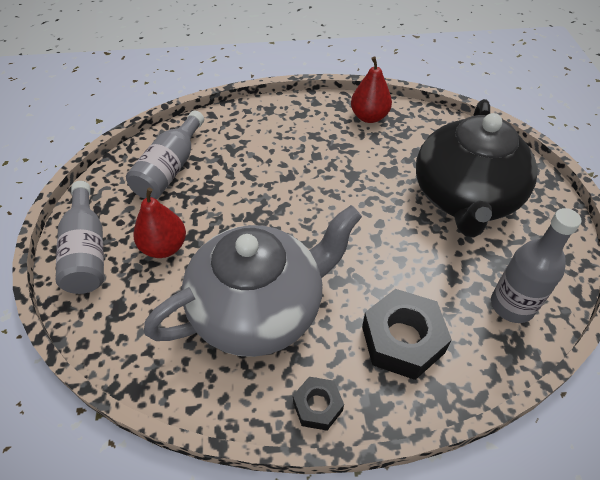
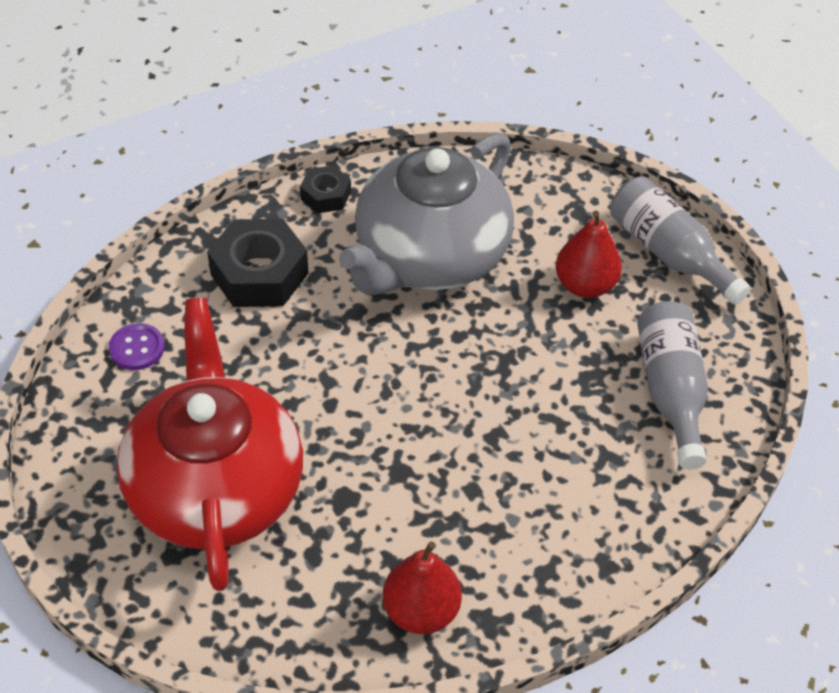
camera: 155 degrees right, 0 degrees up
(465, 197) = (216, 487): black teapot -> red teapot
(512, 305) = (137, 348): grey bottle -> purple button

